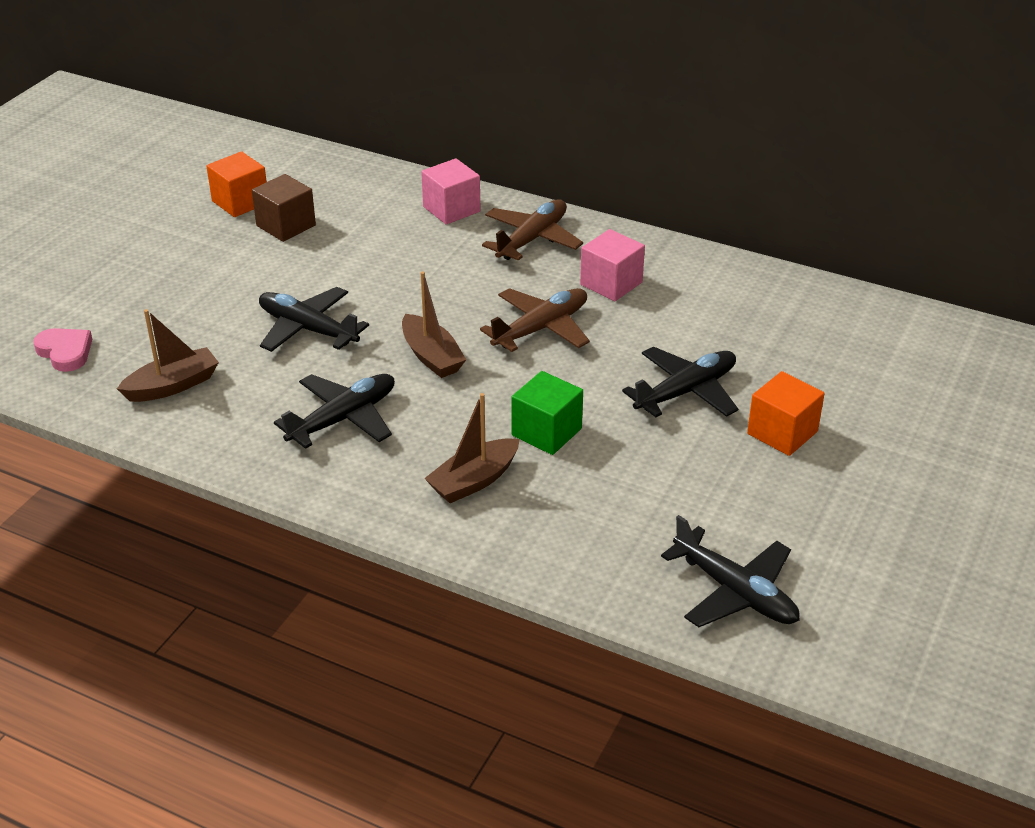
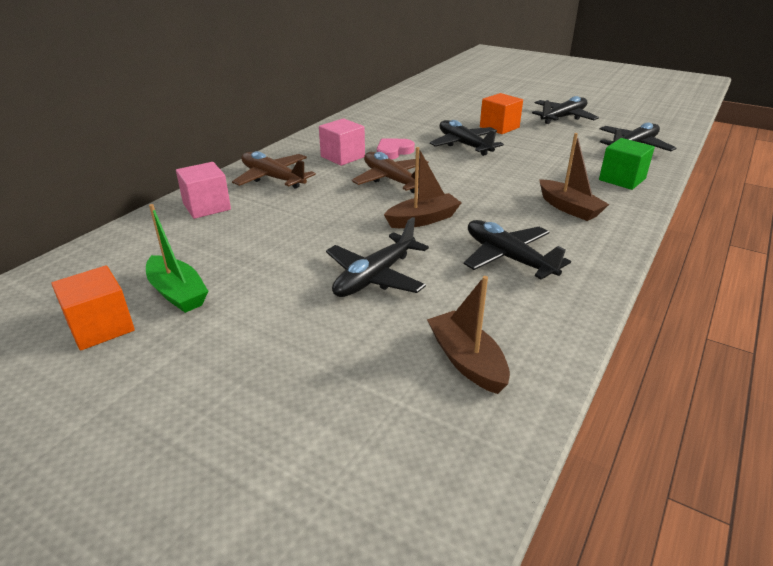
camera: 85 degrees left, 5 degrees down
(65, 352) = (394, 470): pink heart -> pink heart (393, 151)
(286, 225) = (177, 293): brown cube -> green boat
(546, 432) = (510, 183): green cube -> green cube (622, 179)
(869, 519) = (563, 117): none -> black plane

